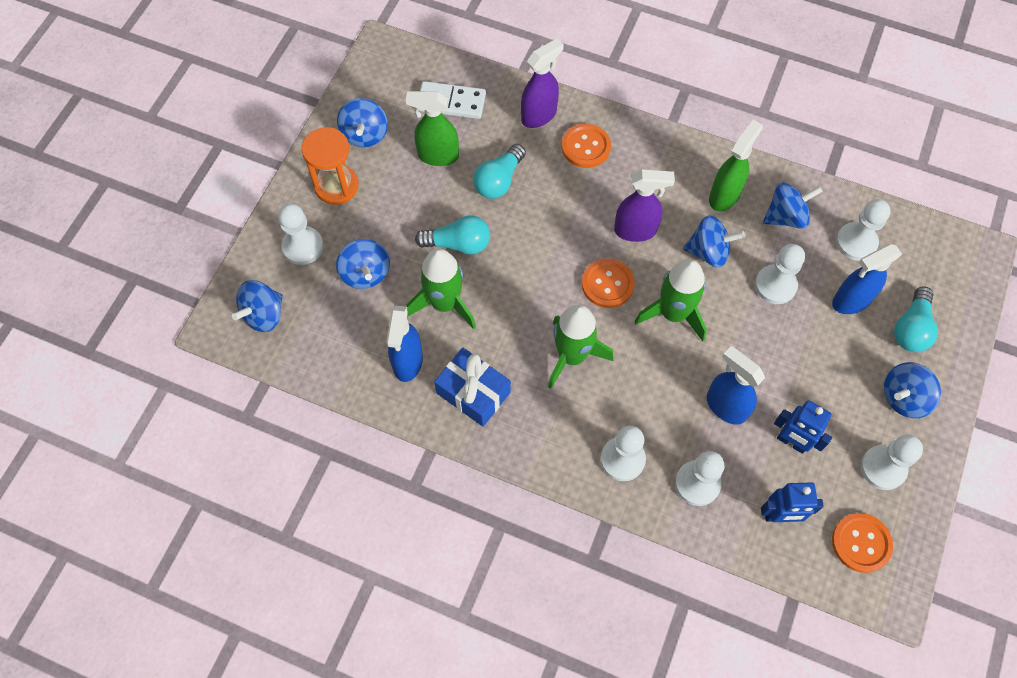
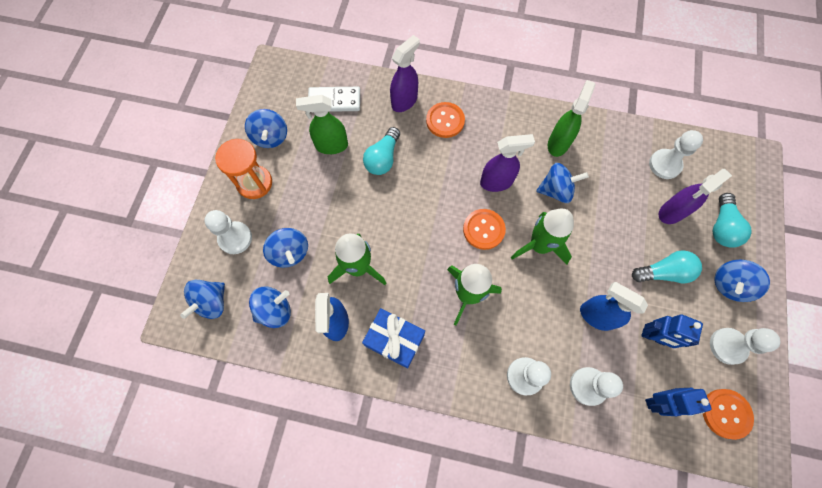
camera: 10 degrees left, 5 degrees up
(458, 244) = (360, 215): turquoise light bulb -> turquoise light bulb (663, 272)
(775, 285) = (612, 209): white pawn -> none
(786, 216) = (608, 152): blue spinning top -> blue spinning top (275, 310)
(850, 301) = (671, 212): blue spray bottle -> purple spray bottle

